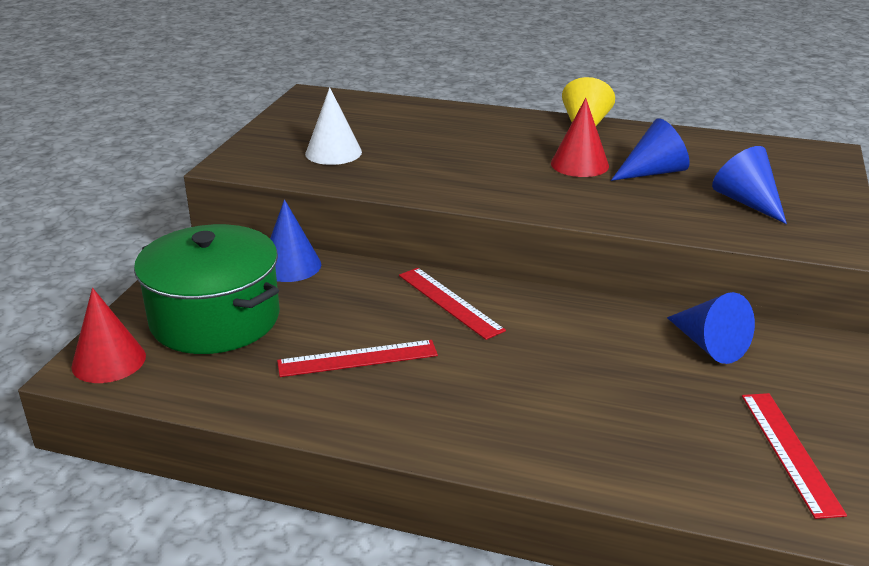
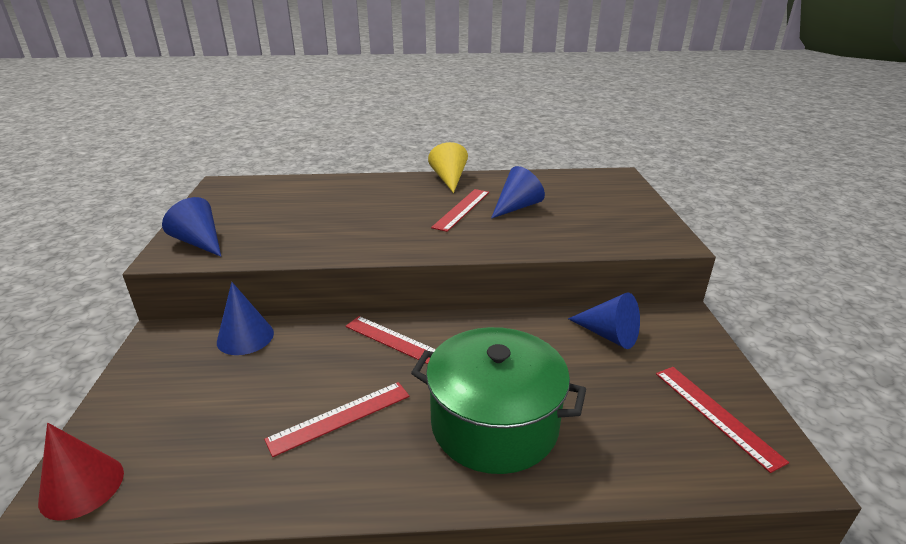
camera: 20 degrees left, 0 degrees up
(215, 319) = (188, 408): green pot -> green pot (494, 424)
(333, 153) = (259, 230): white cone -> none
(579, 164) = (461, 209): red cone -> red ruler
(747, 202) = (593, 219): blue cone -> blue cone (199, 242)

